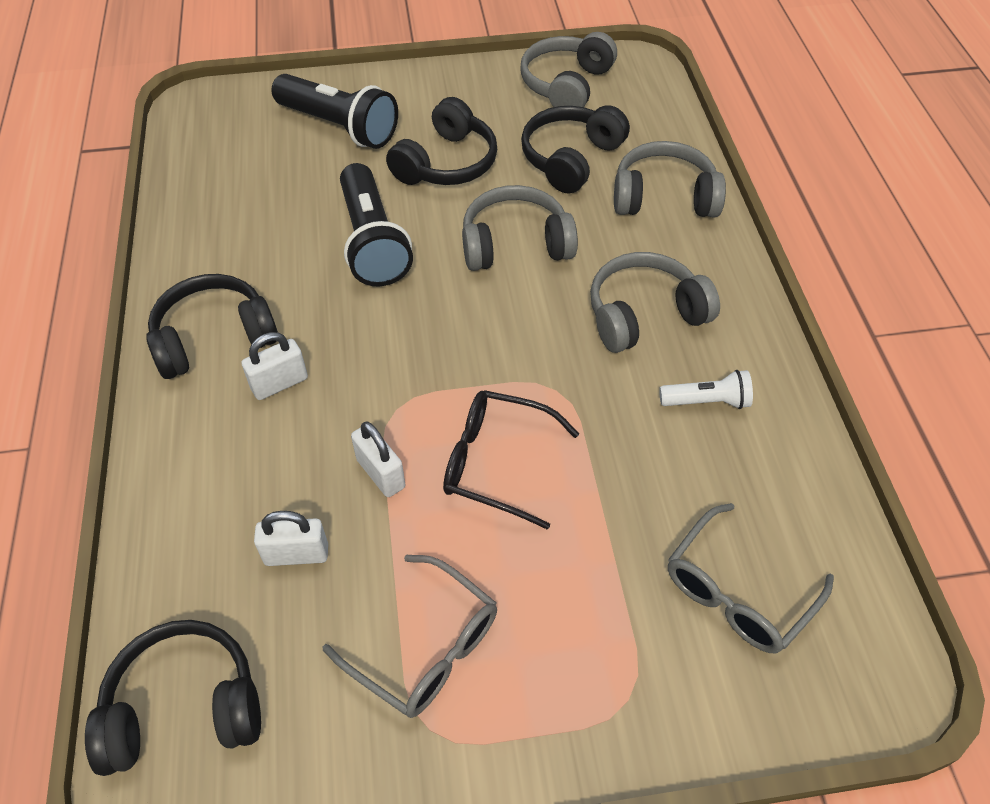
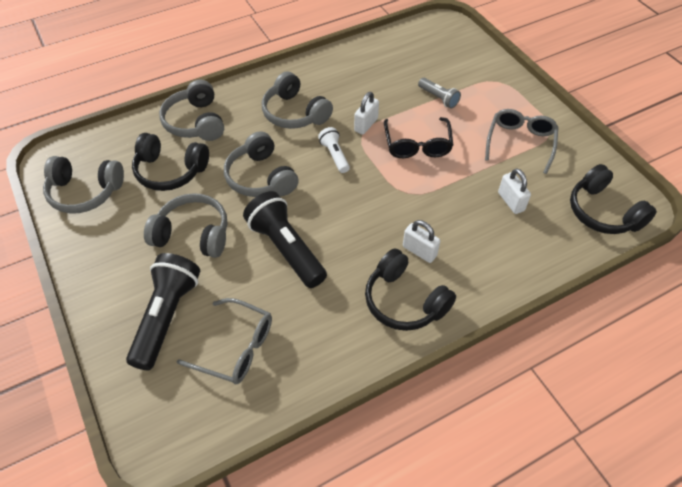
camera: 110 degrees left, 0 degrees up
(372, 242) = (286, 249): black flashlight -> black flashlight turned 90 degrees counterclockwise
(381, 473) = (449, 186): white padlock -> white padlock (366, 125)
(447, 163) = (193, 234): black headphones -> grey headphones
(611, 550) = (438, 98): none -> grey flashlight
(707, 401) = (341, 83): white flashlight -> white flashlight (334, 155)
(737, 592) = (434, 61): grey glasses -> grey glasses (236, 348)

